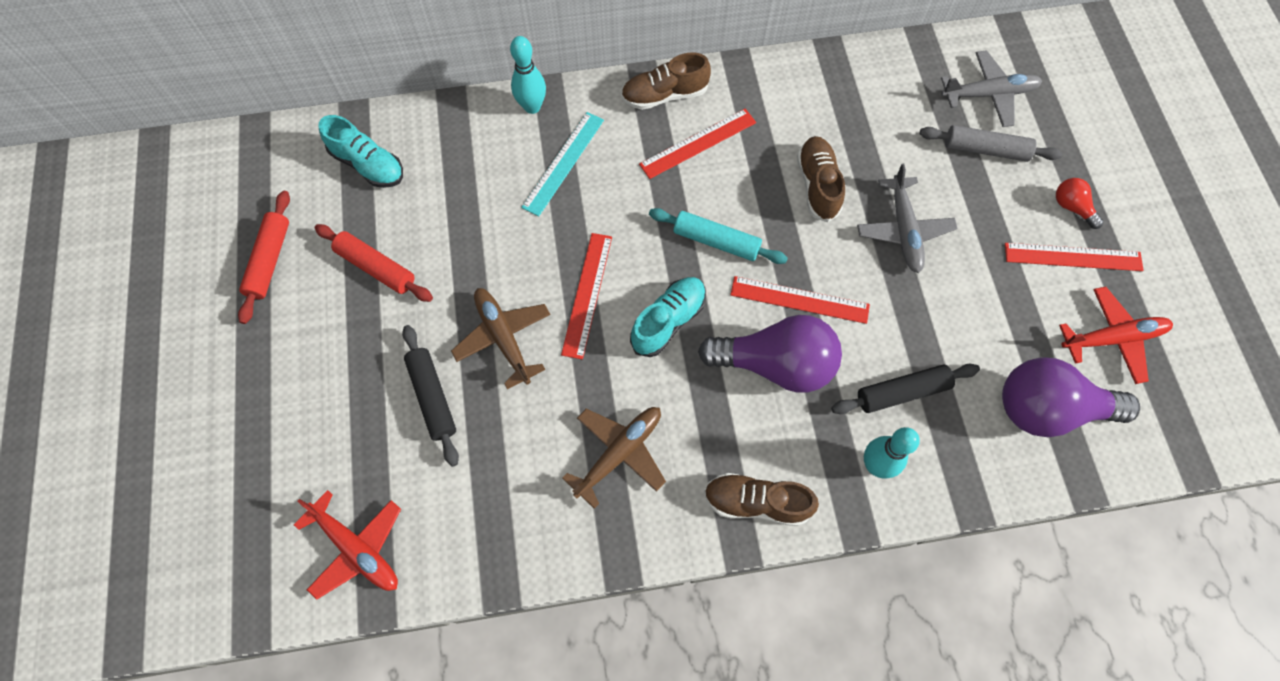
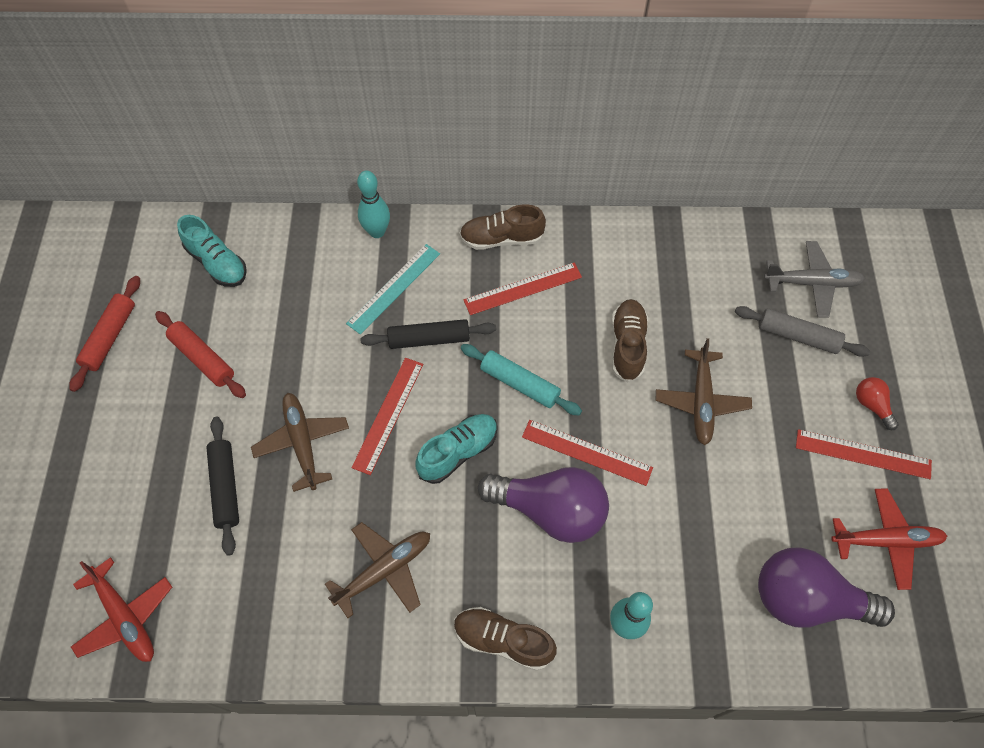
camera: 10 degrees right, 5 degrees down
(902, 392) = (666, 558): black rolling pin -> black rolling pin (429, 339)
(903, 230) = (701, 401): grey plane -> brown plane

